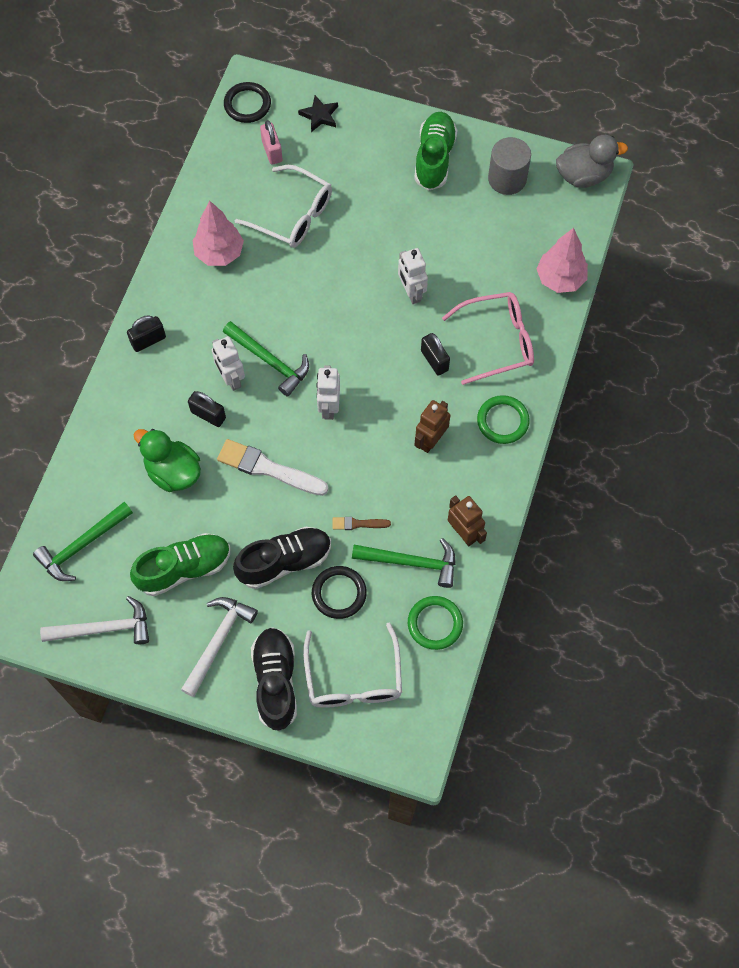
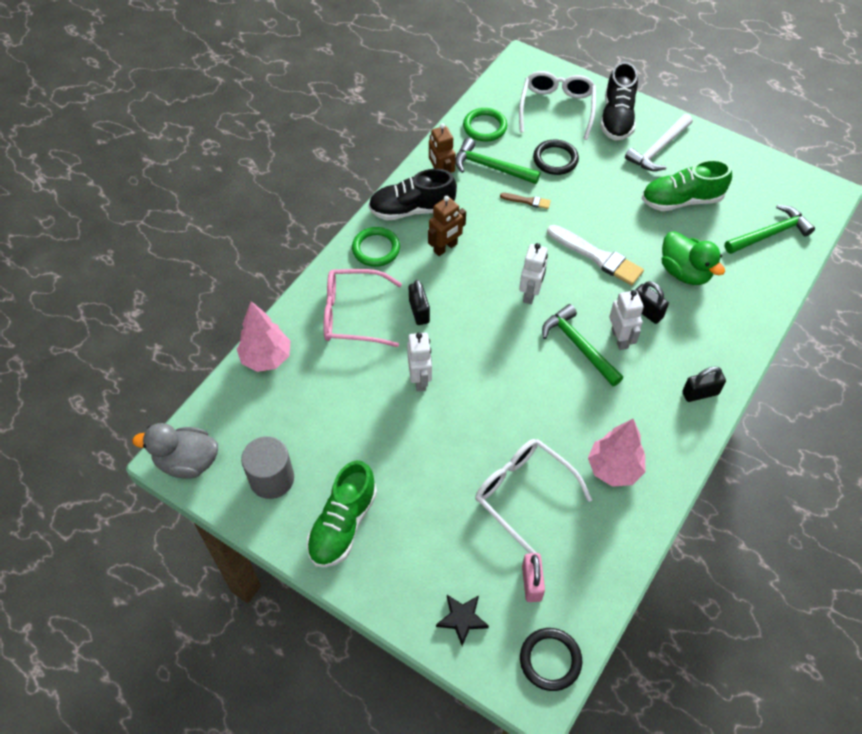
camera: 165 degrees left, 10 degrees down
(104, 628) = (751, 175): white hammer -> none
(284, 562) = (595, 188): black shoe -> black shoe (412, 209)

